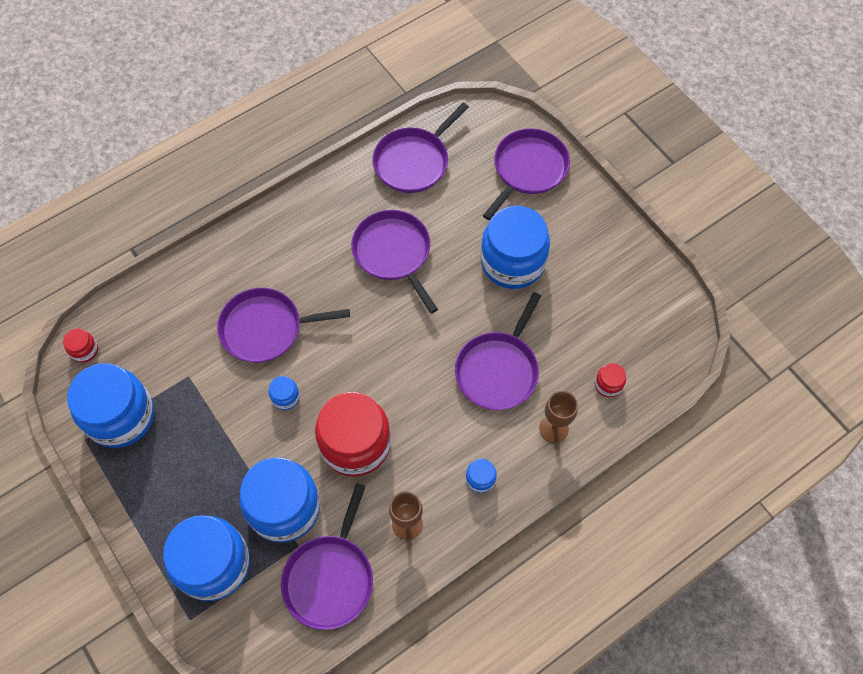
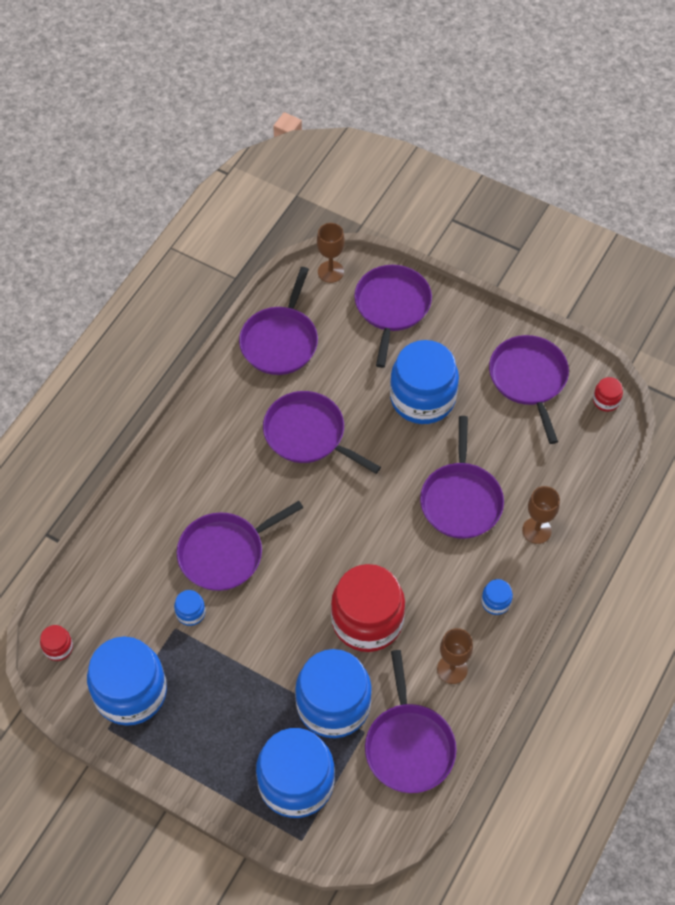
camera: 25 degrees left, 5 degrees down
(285, 397) = (279, 607): blue jar -> blue jar (190, 612)
(490, 118) = (330, 272): none -> brown goblet
(608, 384) = (564, 472): red jar -> red jar (606, 400)
(619, 284) = (529, 379): none -> purple pan

